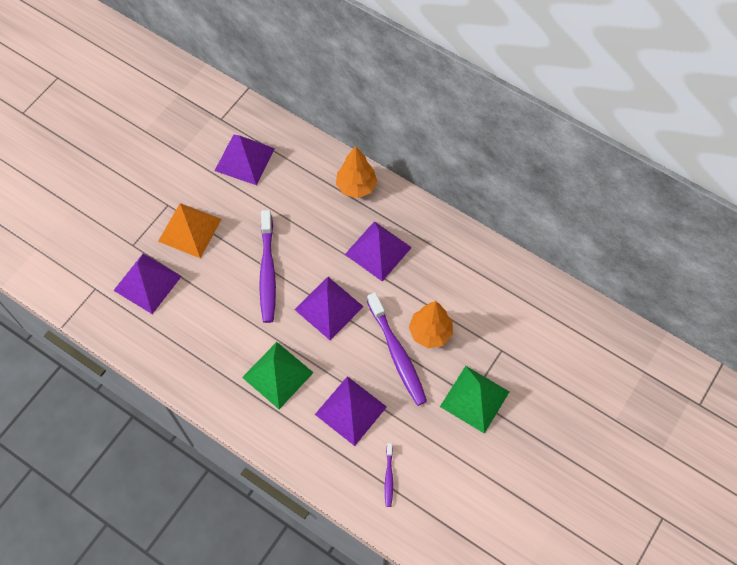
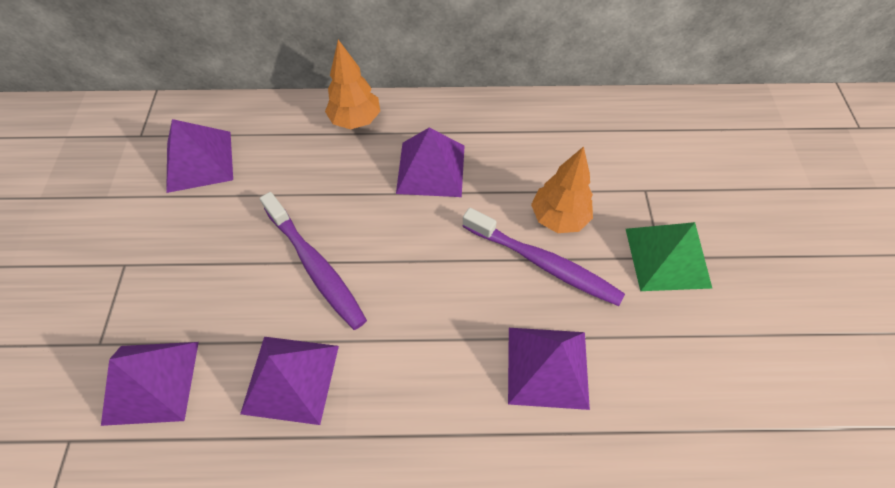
camera: 35 degrees left, 5 degrees down
(189, 230) = (175, 277): orange pyramid -> none
(277, 375) = (421, 385): green pyramid -> none
(328, 307) = (423, 262): purple pyramid -> purple pyramid (290, 378)
(388, 477) = (663, 419): purple toothbrush -> none

